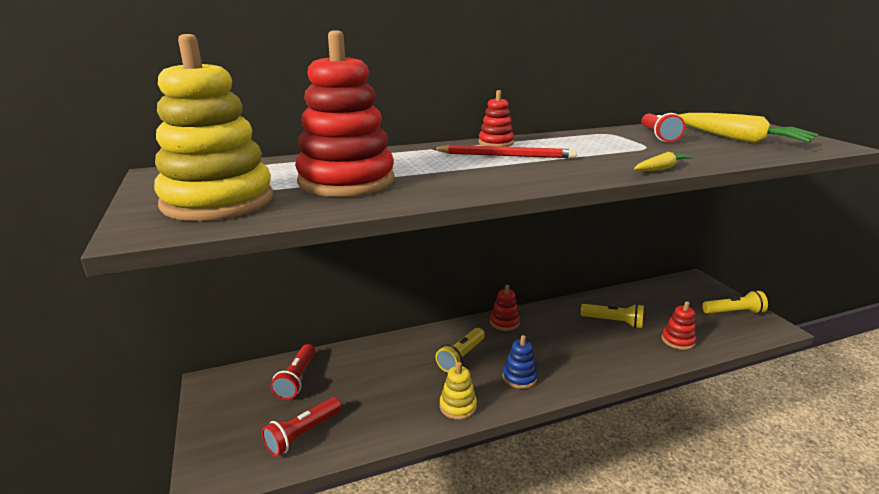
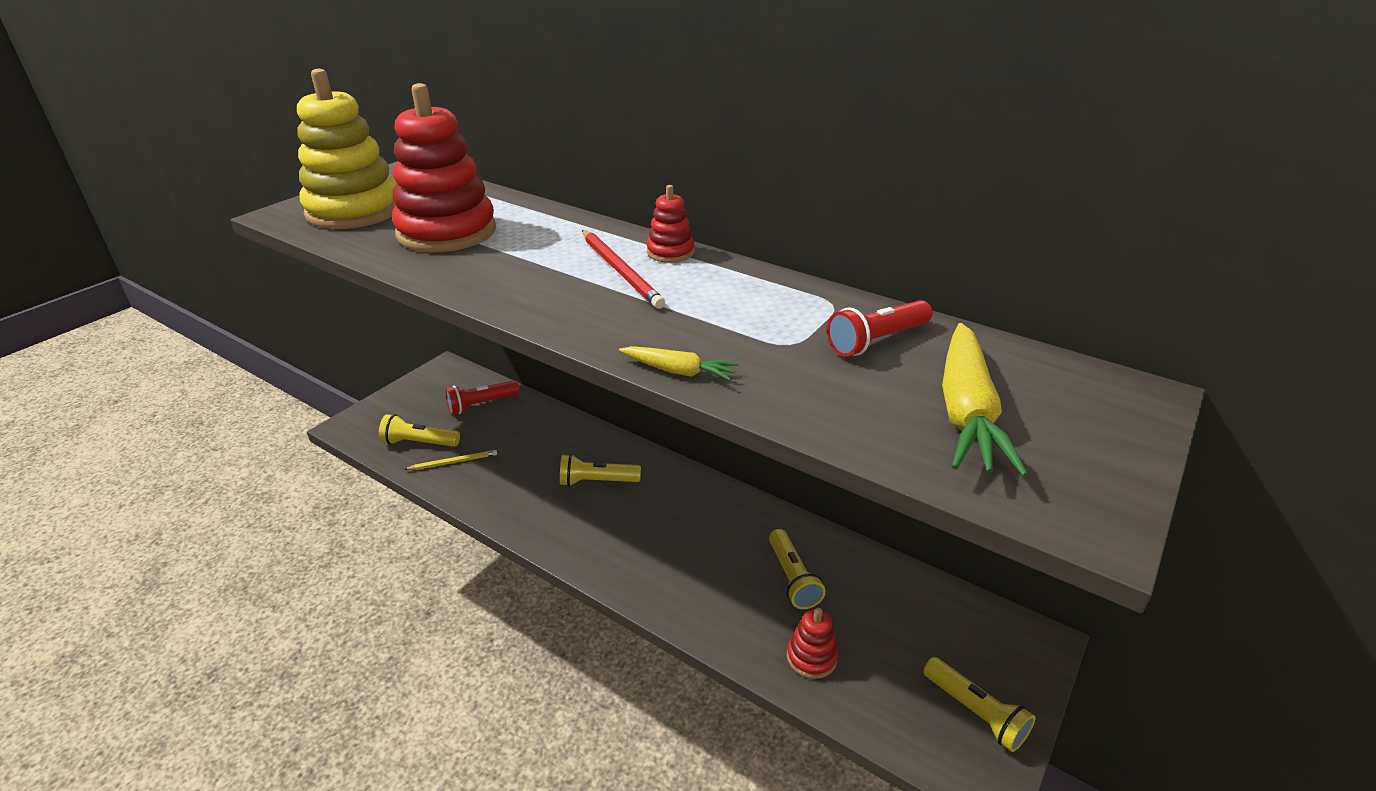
camera: 55 degrees right, 10 degrees up
(303, 434) = (419, 443): red flashlight -> yellow flashlight
(357, 421) = (453, 462): none -> yellow pencil
(458, 406) = (516, 511): yellow stacking toy -> none
(504, 322) = (692, 486): red stacking toy -> none
(519, 377) = (597, 536): blue stacking toy -> none

